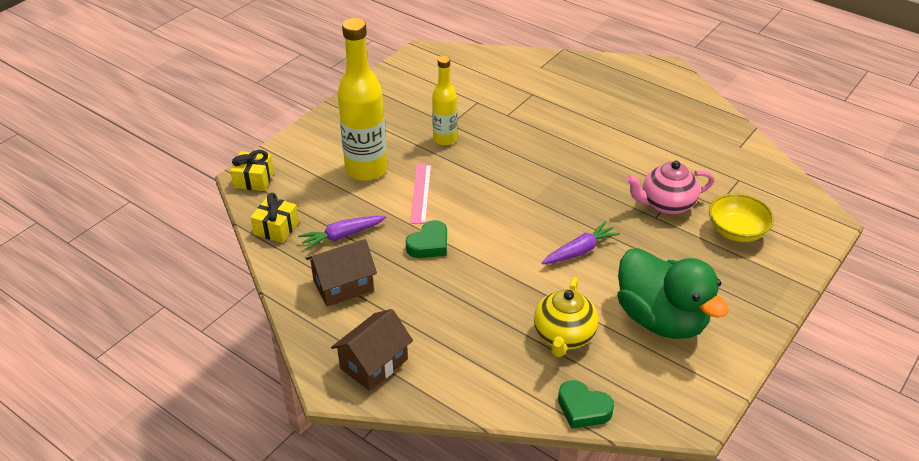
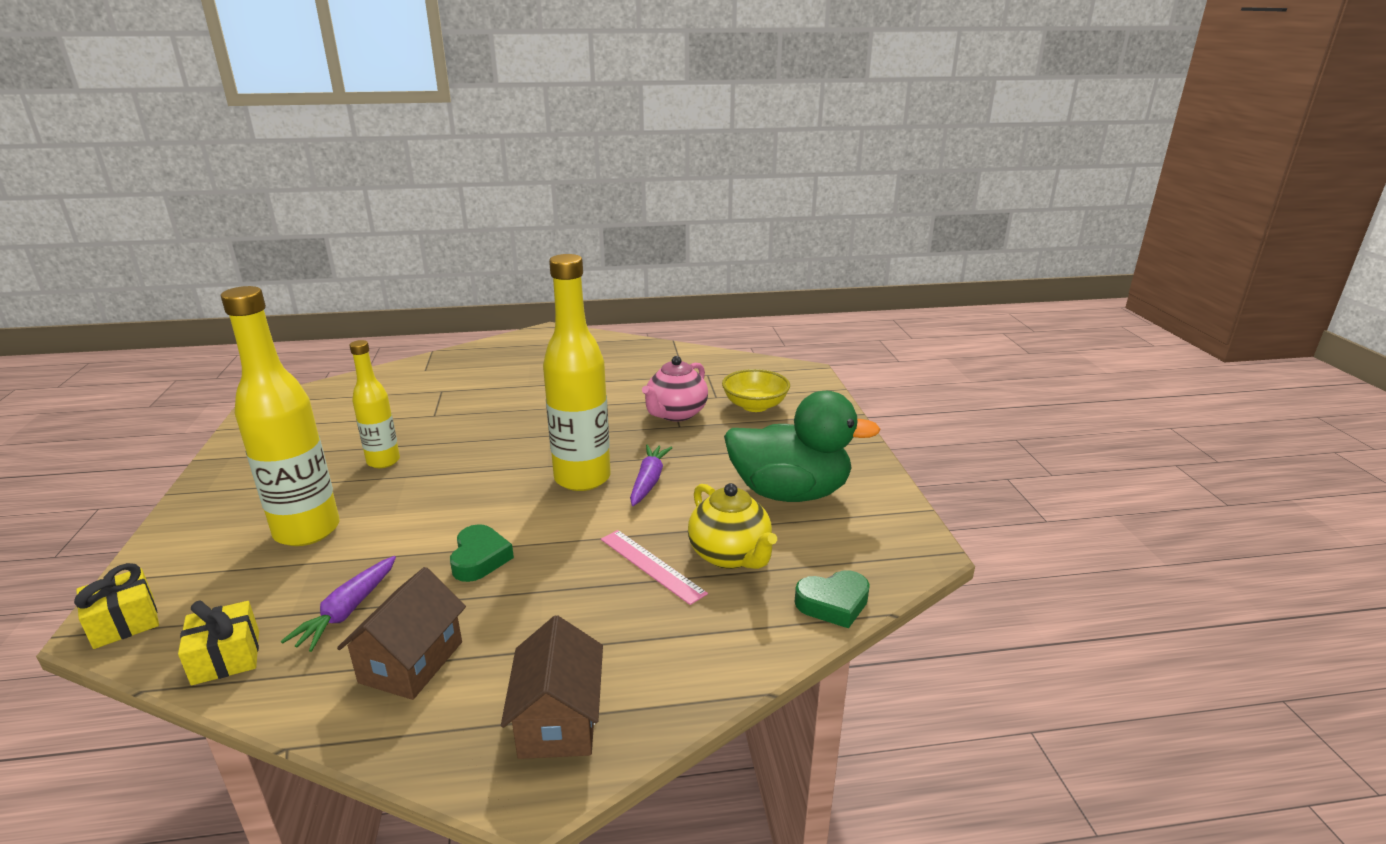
camera: 45 degrees left, 15 degrees down
(421, 193) = (410, 518): pink ruler -> pink ruler (651, 565)
(542, 222) = (582, 478): none -> yellow bottle

